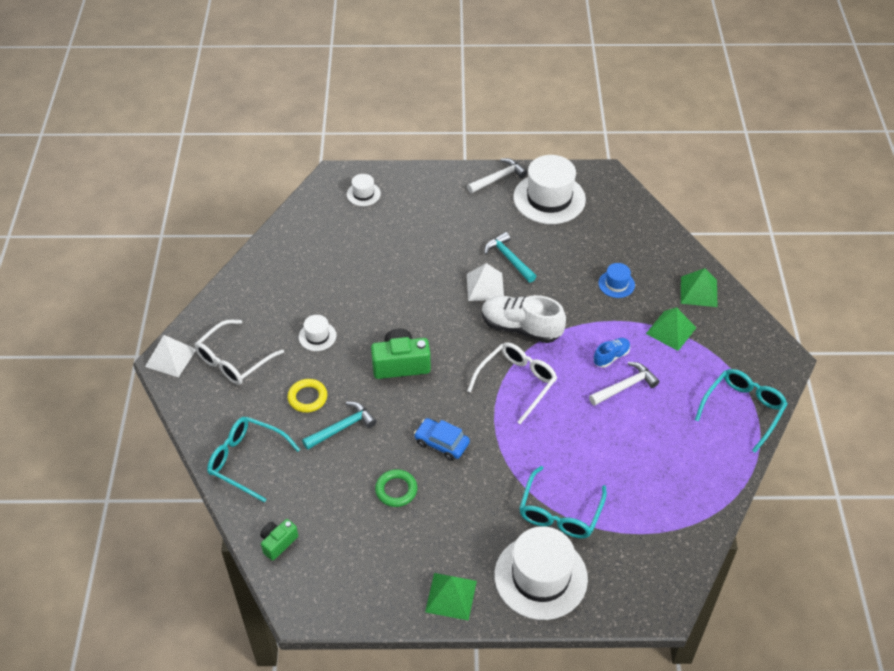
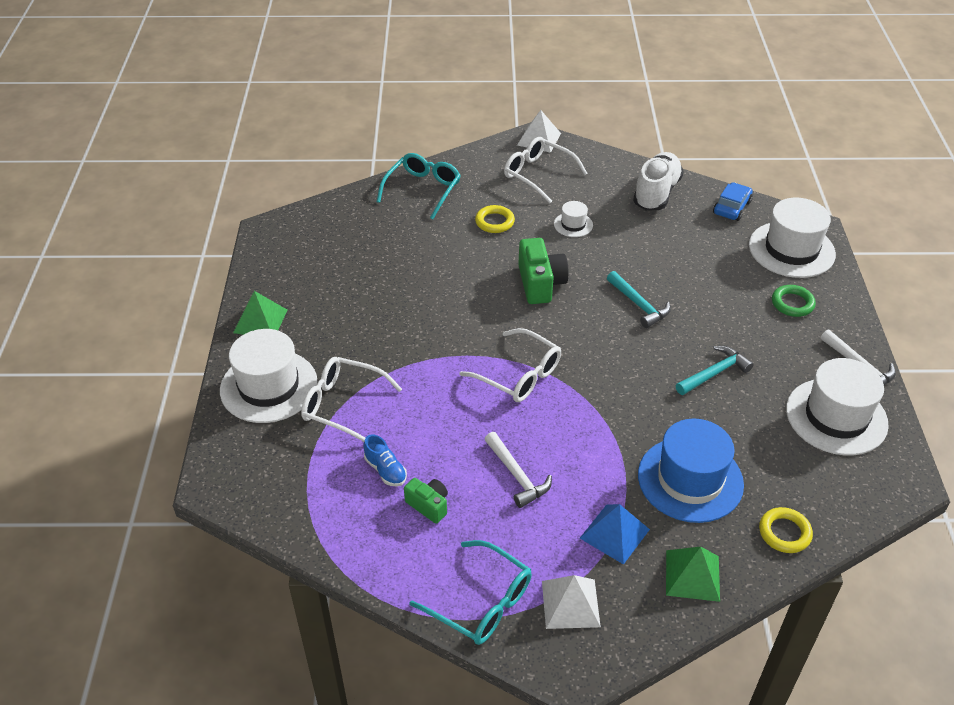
camera: 90 degrees right, 5 degrees down
(278, 543) = (334, 213): green camera -> green camera (428, 505)
(342, 428) = (458, 245): turquoise hammer -> turquoise hammer (638, 305)
(363, 194) = (791, 249): white hat -> white hat, size x2.11
(396, 490) = (383, 283): green ring -> green ring (792, 303)
(441, 443) = (437, 314): blue car -> blue car (731, 207)
(485, 286) = (663, 350): white pyramid -> white pyramid (570, 603)
(521, 328) = (602, 381): white shoe -> white shoe (656, 193)
(560, 513) = (342, 405): turquoise glasses -> white glasses
(611, 357) = (563, 465): blue shoe -> blue shoe (385, 470)
(616, 284) = (690, 479): blue hat -> blue hat, size x2.11
(656, 240) = (784, 533): none -> yellow ring
(671, 330) = (614, 533): green pyramid -> blue pyramid

